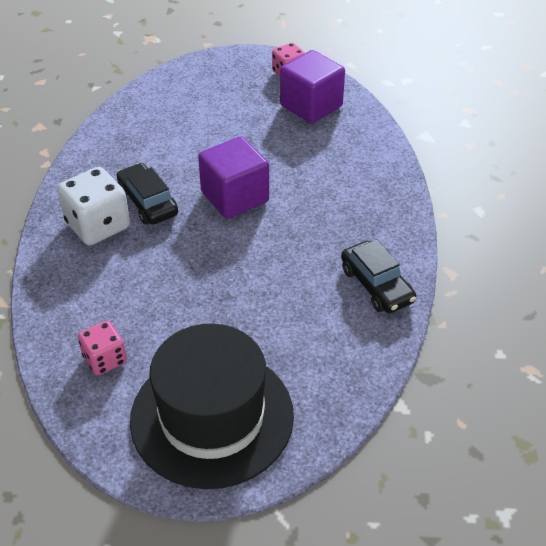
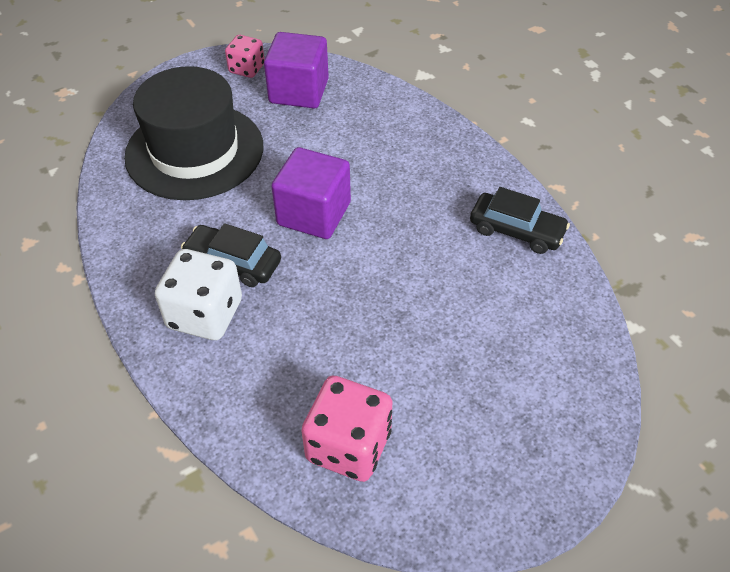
camera: 35 degrees left, 5 degrees up
(105, 359) = (348, 446): pink dice -> pink dice, size x1.64
(212, 417) = (501, 437): black hat -> black hat (194, 151)

